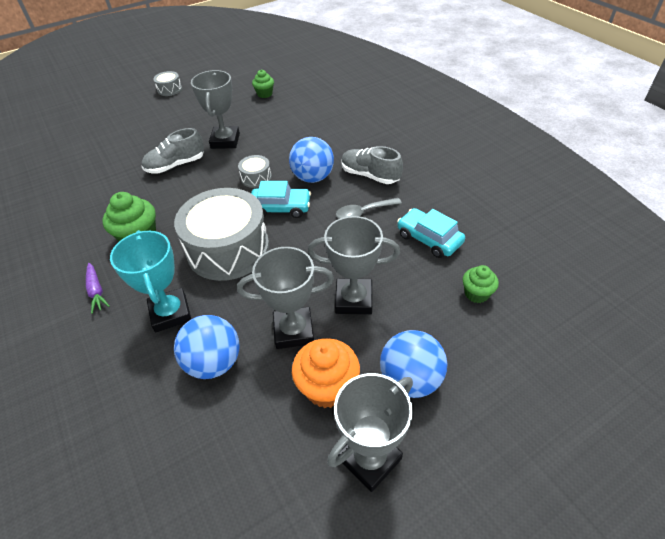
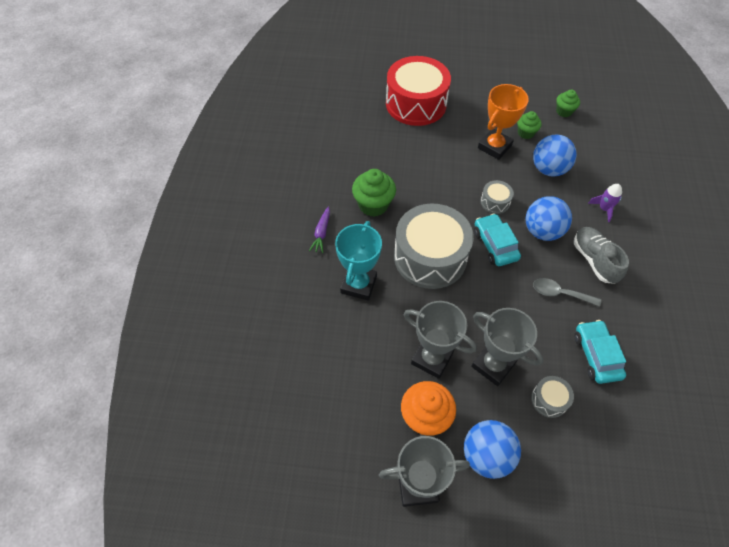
camera: 35 degrees right, 10 degrees up
(128, 143) = (416, 103): none -> red drum
(169, 89) = (483, 59): grey drum -> grey drum (549, 400)
(175, 165) = (439, 149): grey shoe -> none
(214, 362) = (364, 343): blue ball -> blue ball (548, 169)
(225, 141) = (494, 147): grey trophy -> orange trophy
(281, 208) = (495, 245): turquoise car -> turquoise car turned 150 degrees counterclockwise
(348, 139) = (604, 209): none -> purple rocket
(476, 294) = (595, 430): green cupcake -> green cupcake (525, 133)

